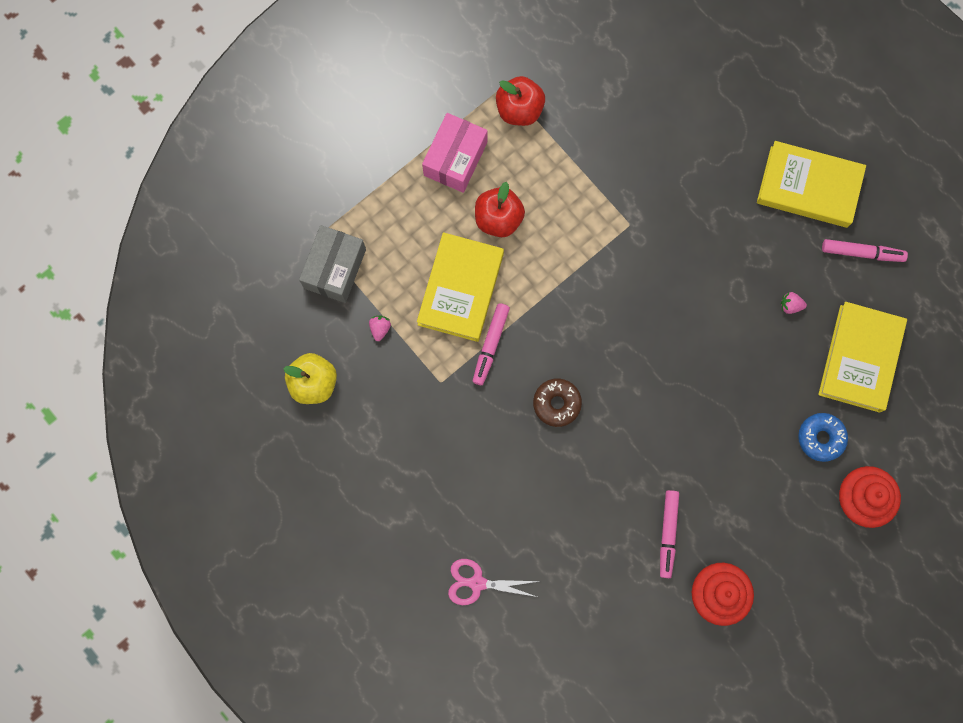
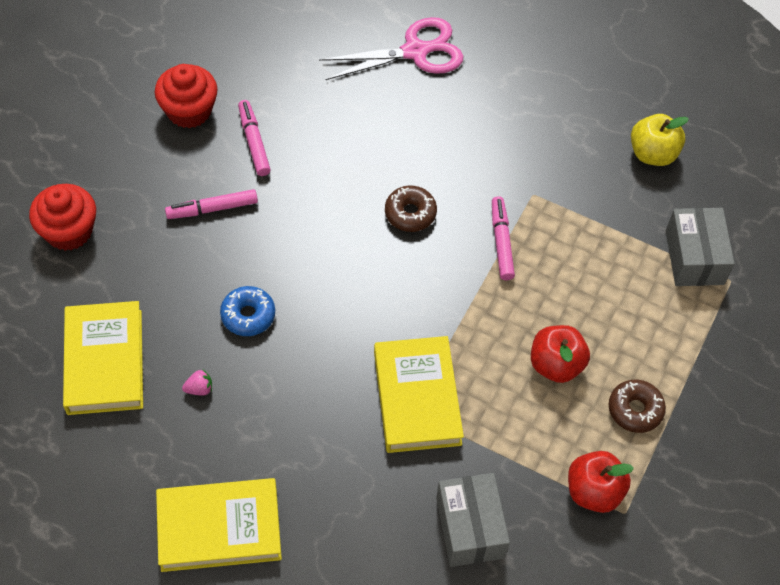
camera: 155 degrees right, 20 degrees down
(380, 328) = (618, 220): pink strawberry -> none
(455, 159) = (635, 410): pink box -> brown donut
(460, 289) = (559, 282): yellow book -> yellow book (417, 398)
(477, 583) = (415, 51): pink scissors -> pink scissors, size x1.59
(623, 118) = (470, 527): none -> grey box
(821, 438) = (126, 272): blue donut -> blue donut (248, 315)
(862, 253) = (133, 475): pink marker -> pink marker (212, 209)

